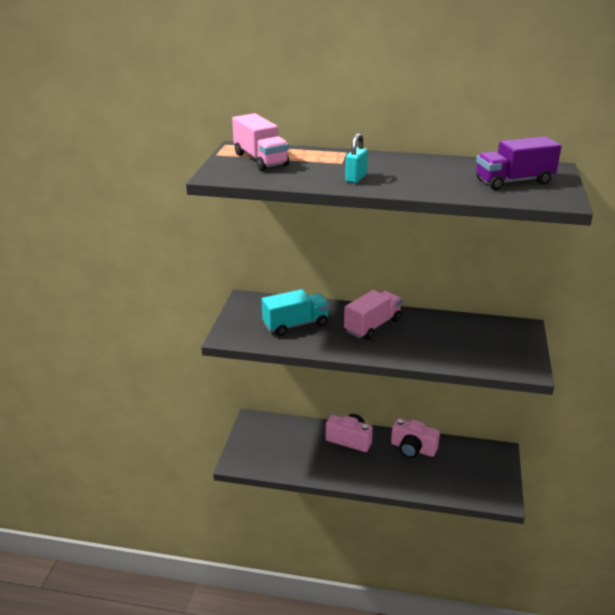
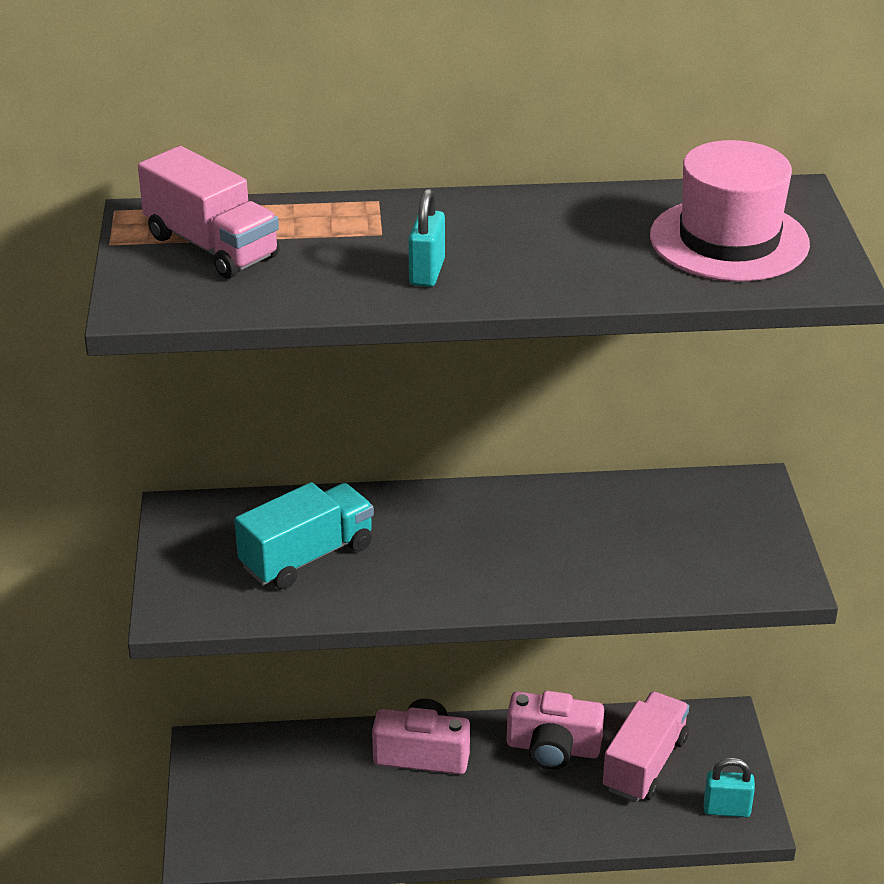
camera: 15 degrees left, 5 degrees up
(372, 326) = (463, 533): pink truck -> pink truck (645, 764)
(492, 492) = (726, 809): none -> turquoise padlock
(514, 181) = (729, 240): purple truck -> pink hat

